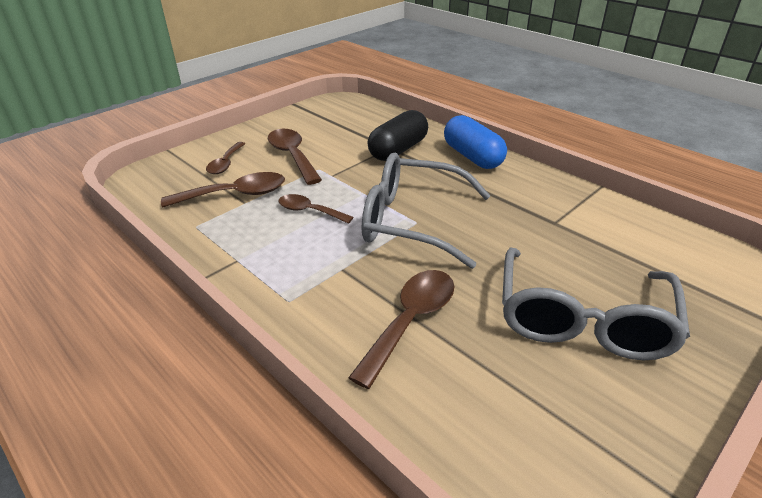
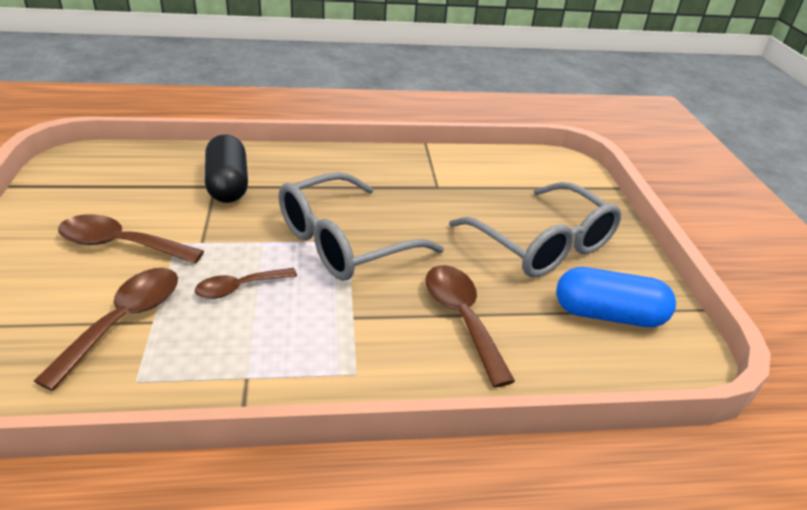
camera: 55 degrees left, 0 degrees up
(225, 163) = (44, 296): brown spoon -> none
(472, 157) = (304, 161): blue capsule -> blue capsule (608, 314)

